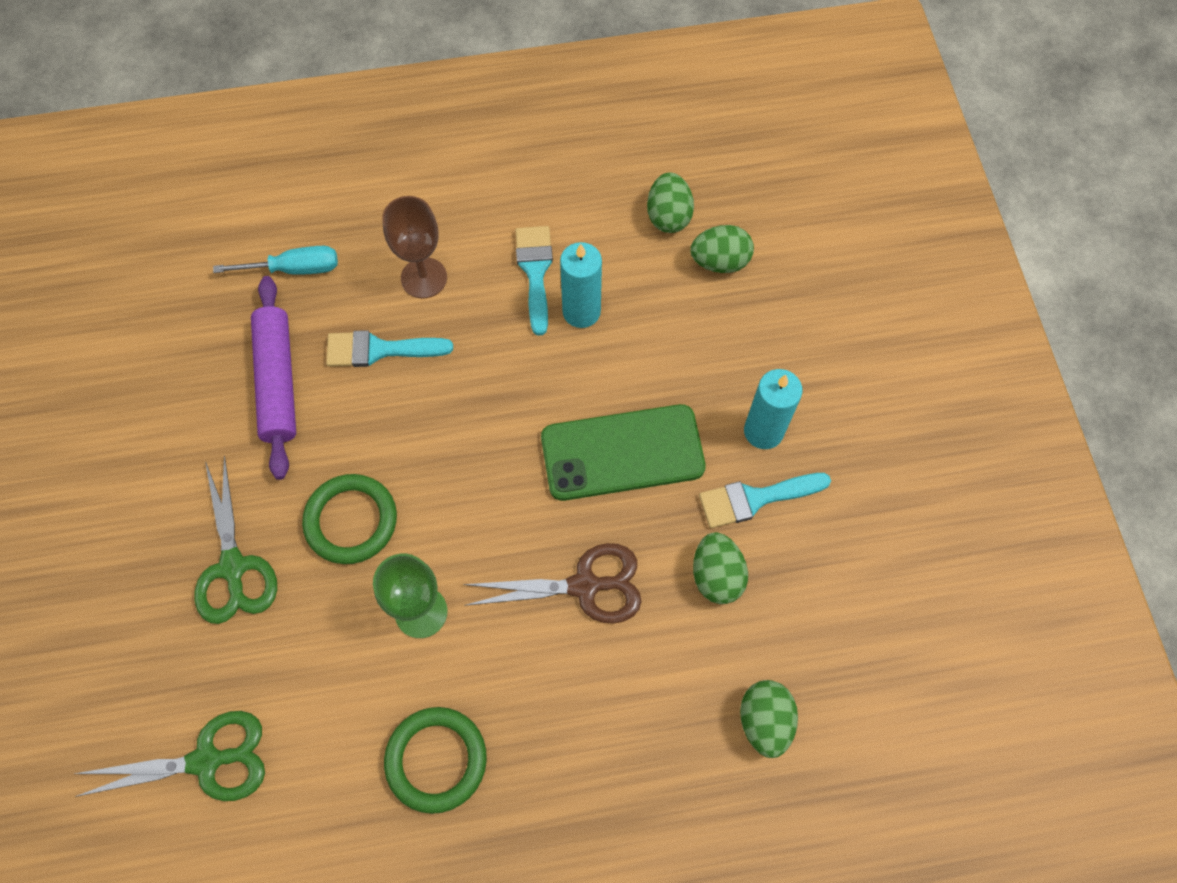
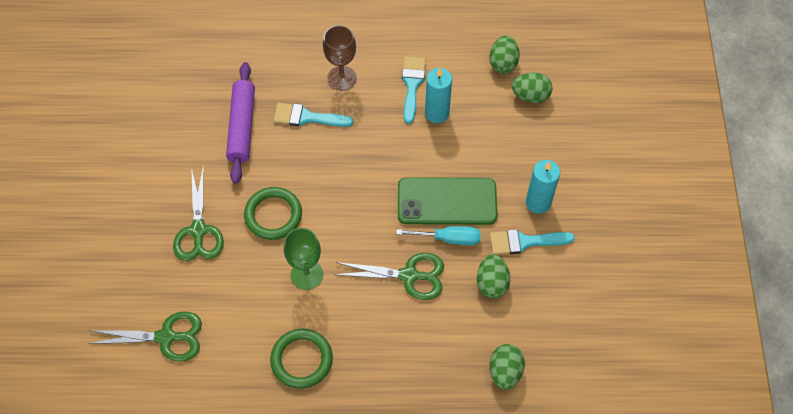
camera: 10 degrees right, 5 degrees down
(294, 269) = (262, 61): turquoise screwdriver -> turquoise screwdriver (448, 238)
(585, 586) = (409, 276): brown scissors -> green scissors

